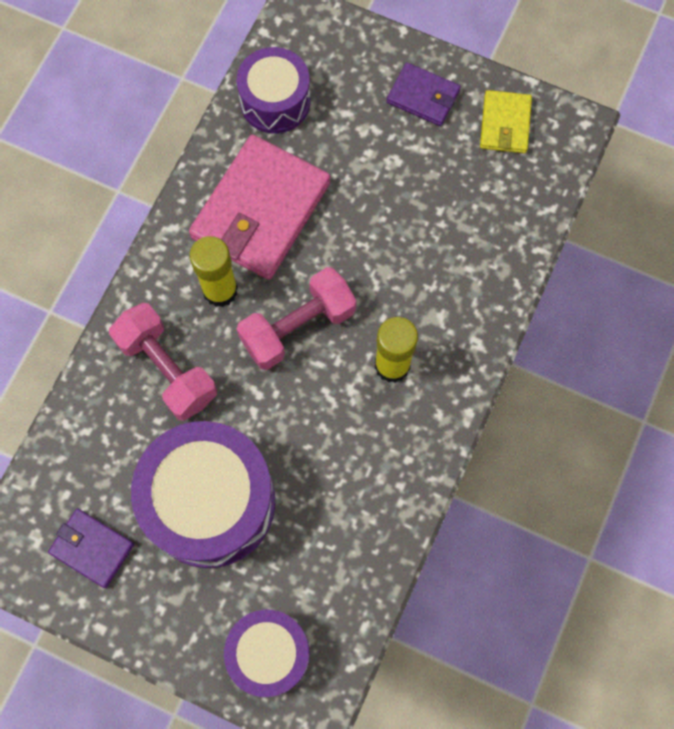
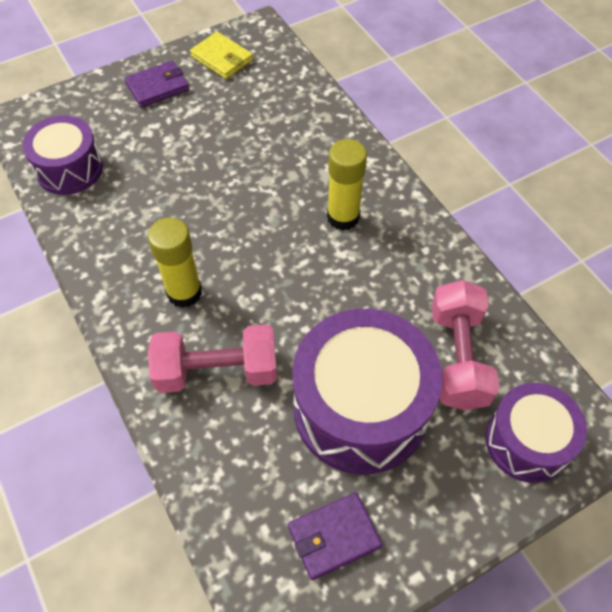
camera: 55 degrees left, 15 degrees down
(261, 210) = (145, 227): pink wallet -> none
(298, 327) = (261, 258): pink dumbbell -> pink dumbbell (458, 357)

